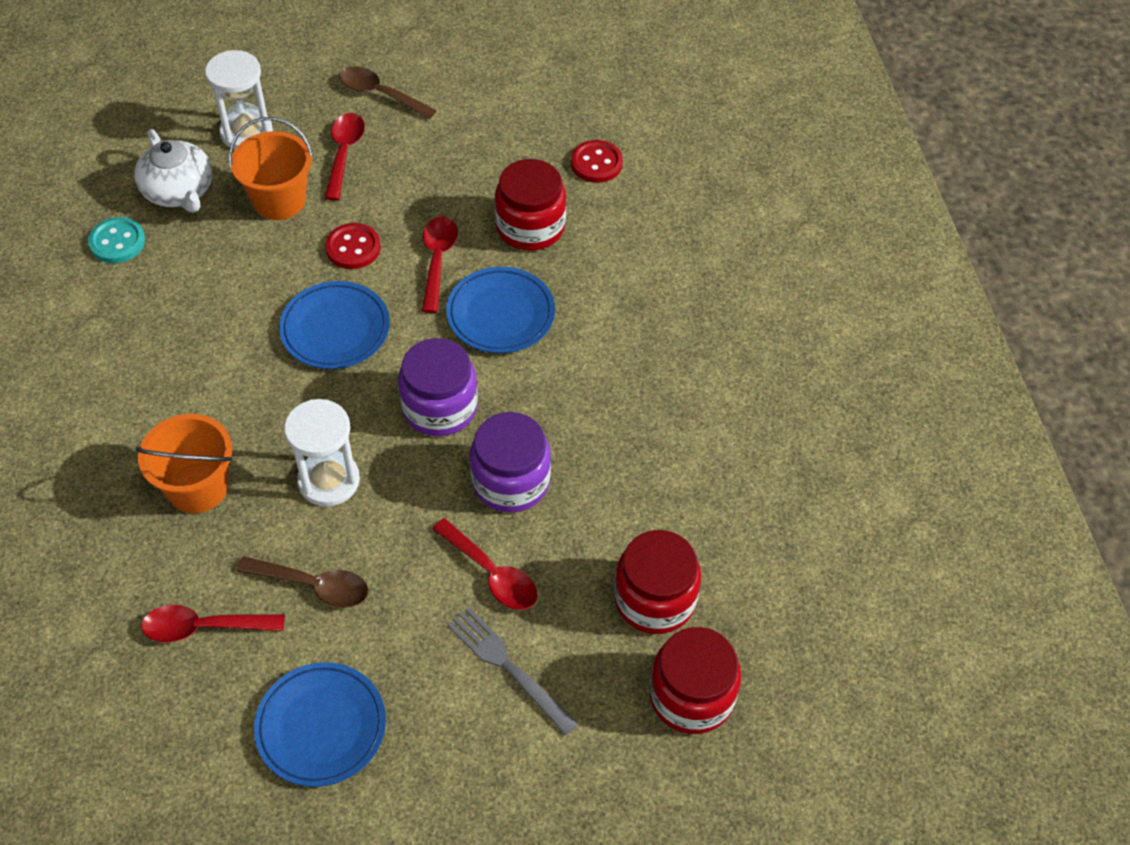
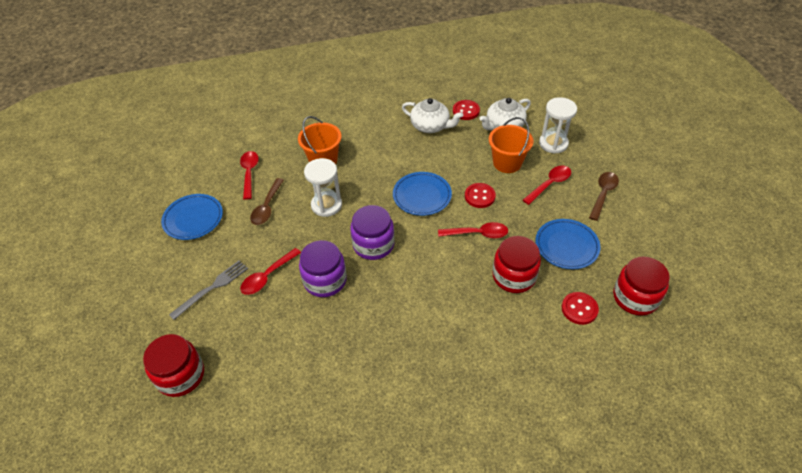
camera: 90 degrees right, 5 degrees down
(117, 242) = (466, 111): turquoise button -> red button
(146, 301) = (431, 126): none -> white teapot
(344, 153) = (549, 184): red spoon -> red spoon turned 45 degrees counterclockwise
(500, 314) = (442, 266): blue plate -> blue plate (566, 246)
(655, 599) = (244, 355): red jar -> red jar (635, 297)

